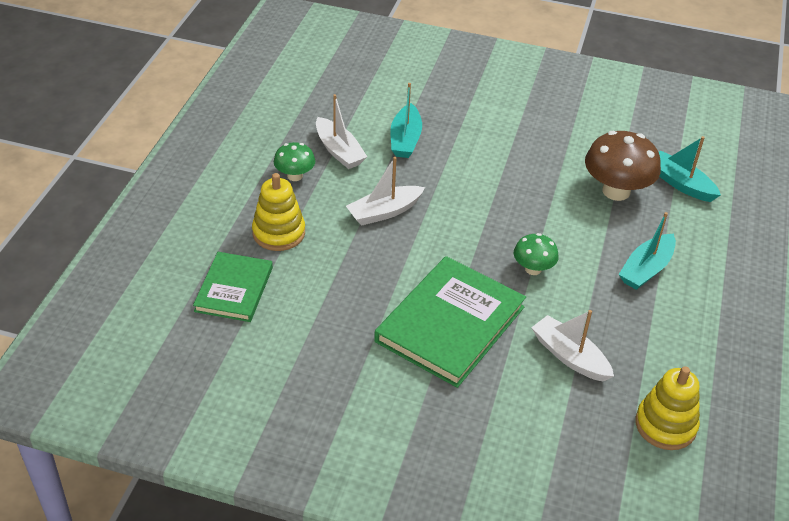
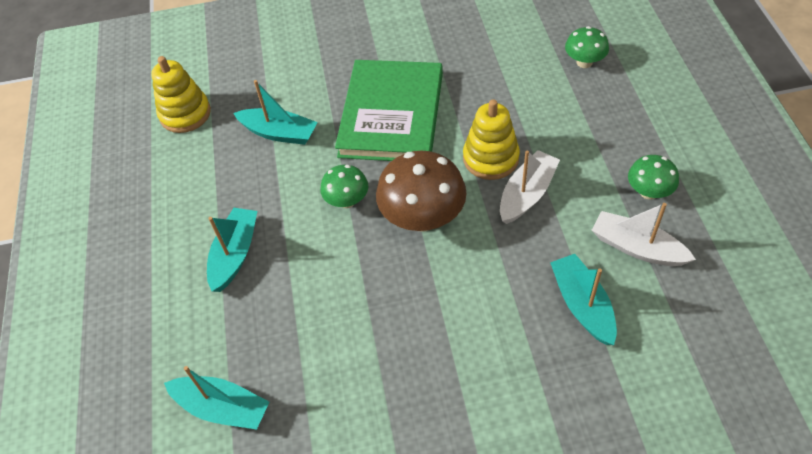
camera: 160 degrees right, 10 degrees up
(234, 289) = (584, 62): green book -> green mushroom
(279, 233) = (600, 125): yellow stacking toy -> yellow stacking toy (490, 158)
(569, 356) = (279, 133): white boat -> turquoise boat
(616, 191) = (298, 351): brown mushroom -> brown mushroom (423, 218)

